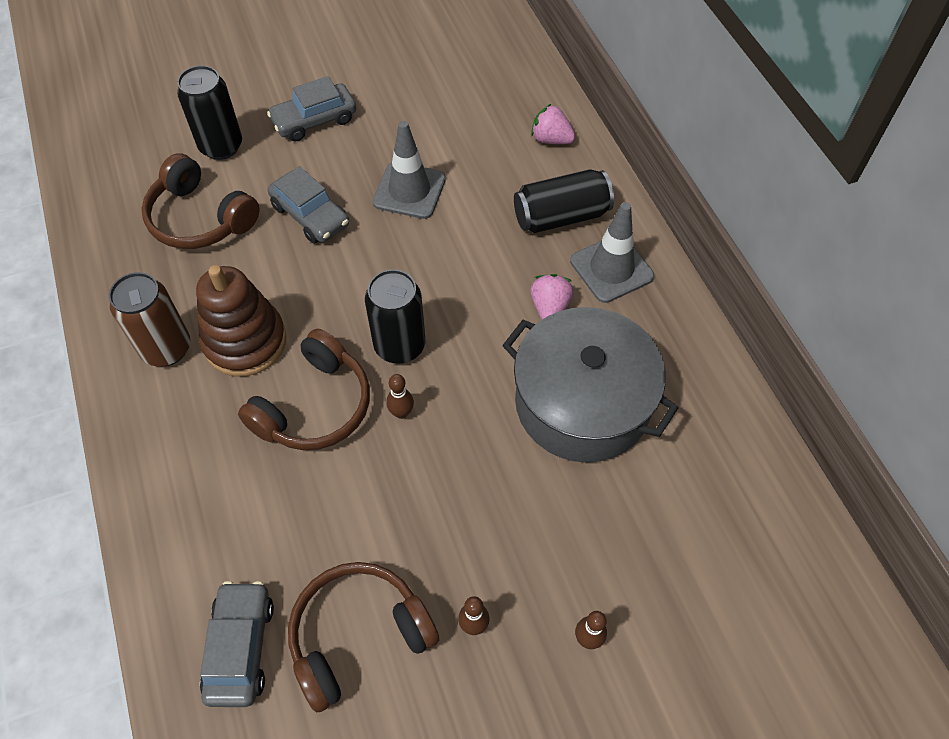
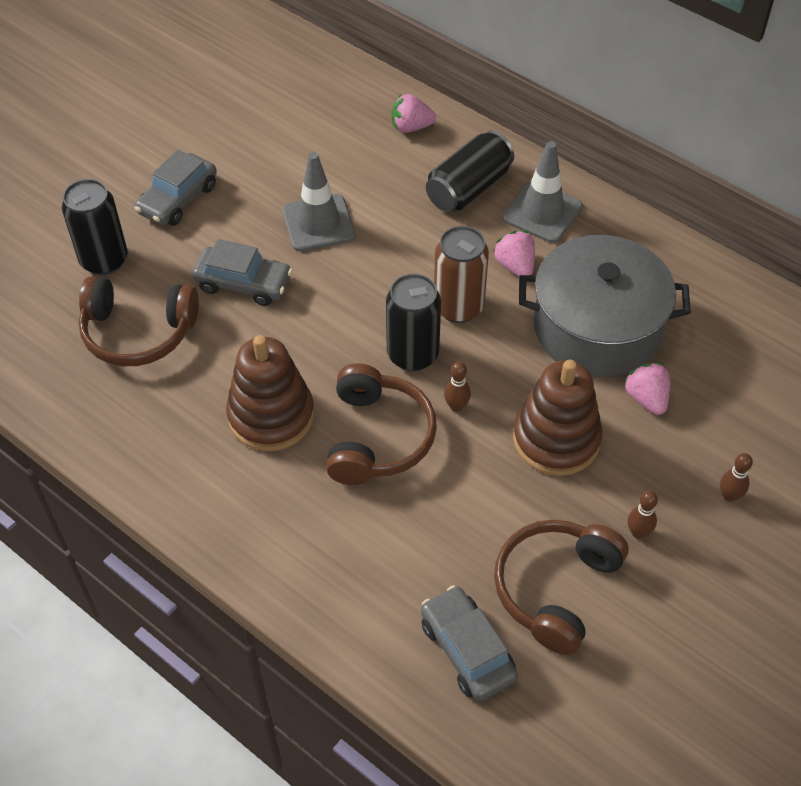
camera: 30 degrees left, 5 degrees down
(166, 348) = (201, 456): brown can -> brown can (458, 307)
(465, 491) = (556, 439): none -> brown stacking toy
(578, 496) = (646, 398): none -> pink strawberry

